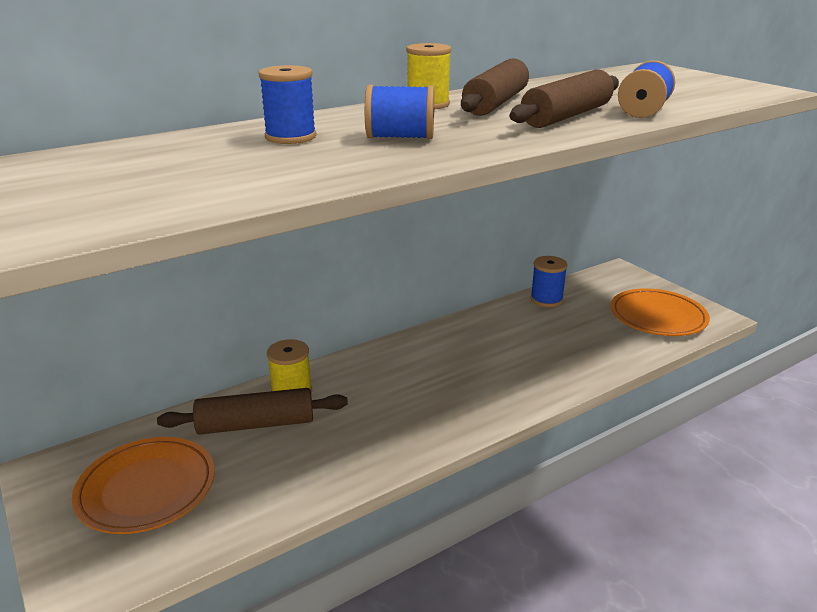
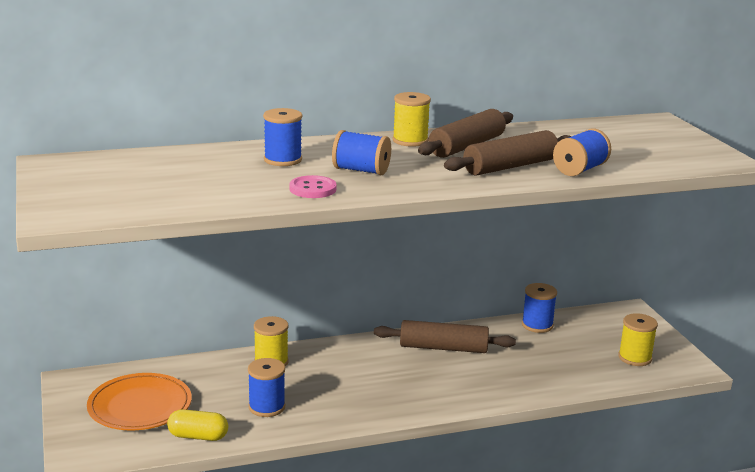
camera: 15 degrees right, 5 degrees down
(239, 517) = (198, 436): none -> yellow capsule
(256, 424) = (234, 379): brown rolling pin -> brown rolling pin (443, 348)
(310, 454) = (267, 407): none -> blue spool
(357, 163) = (312, 189): none -> pink button
(658, 317) = (635, 358): orange plate -> yellow spool

